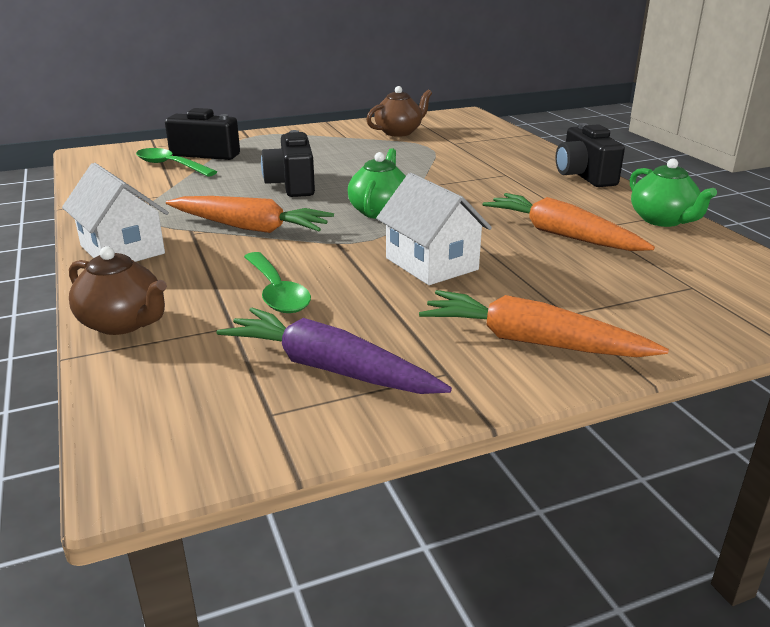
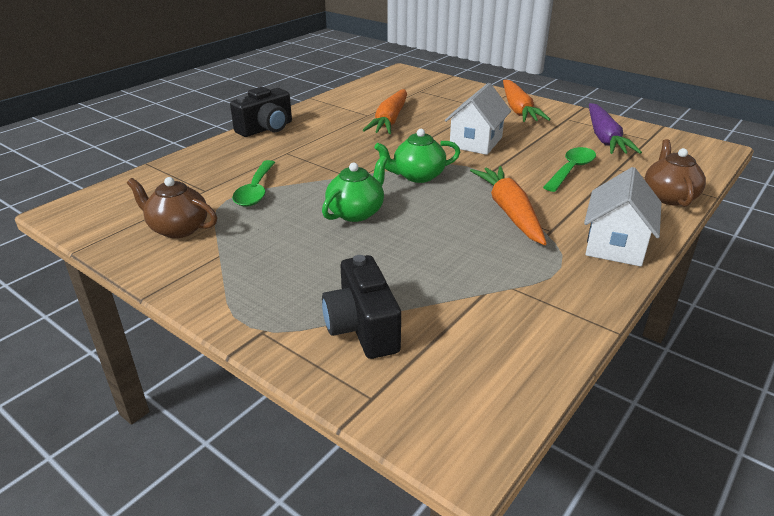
camera: 120 degrees left, 5 degrees up
(170, 165) = (430, 332): green spoon -> green spoon (256, 191)
(292, 185) = (404, 229): black camera -> none
(662, 220) = (335, 102): green teapot -> green teapot (356, 212)

